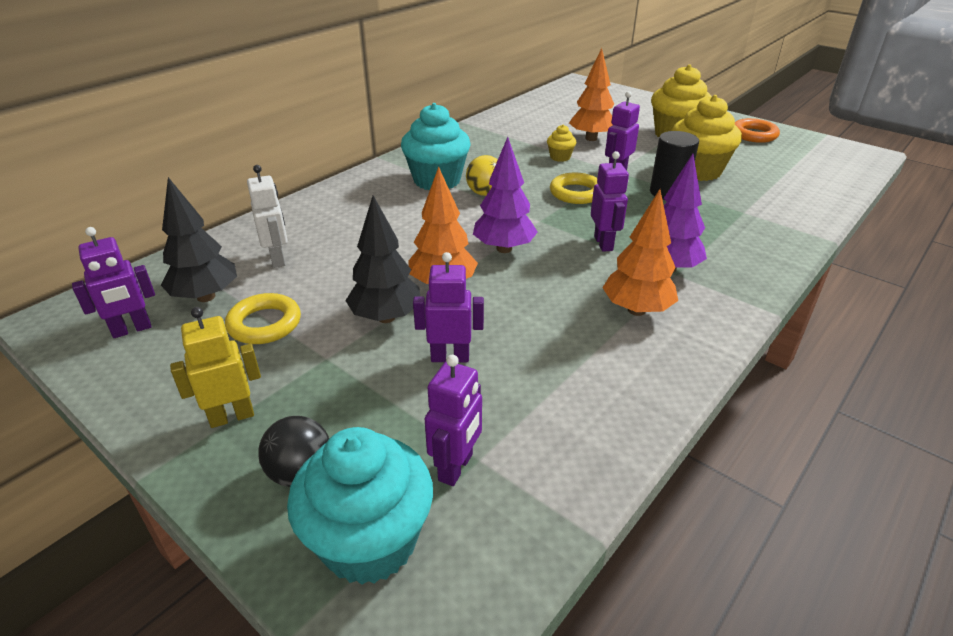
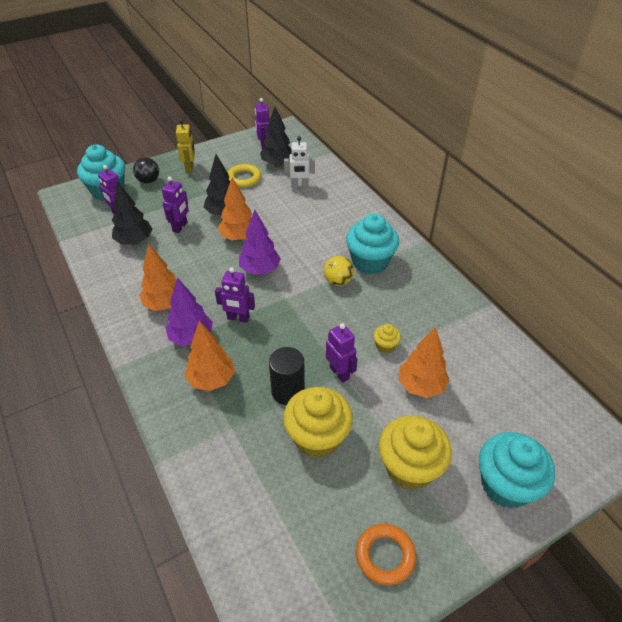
camera: 110 degrees right, 10 degrees up
(525, 403) = (135, 241): none -> black tree
(576, 193) = (315, 331): yellow ring -> none
(647, 106) = (506, 485): none -> turquoise cupcake
(707, 237) = (211, 379): none -> orange tree

